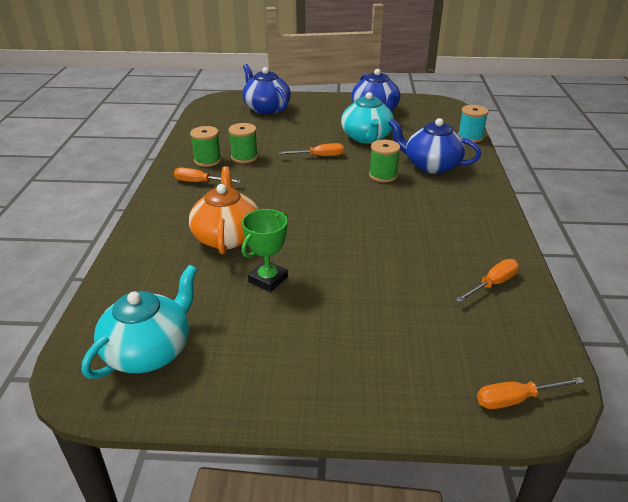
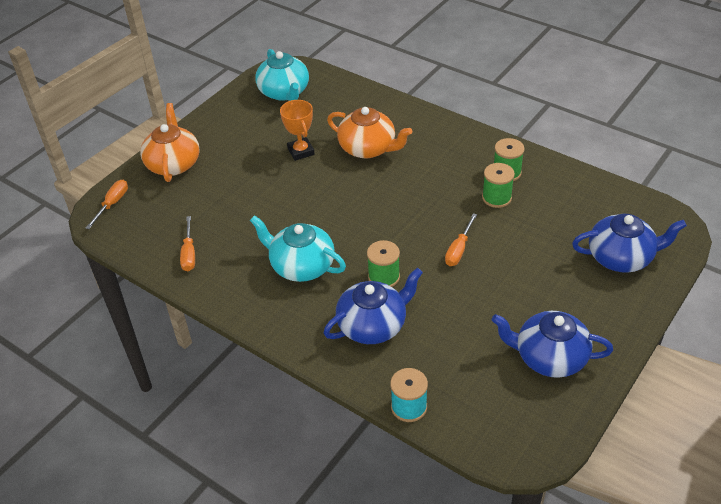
camera: 125 degrees right, 10 degrees up
(200, 182) = (465, 157): orange screwdriver -> none
(268, 279) = (301, 151): green trophy -> orange trophy
(367, 137) = (476, 308): turquoise teapot -> turquoise teapot (301, 266)
(387, 383) = (173, 164): none -> orange teapot

